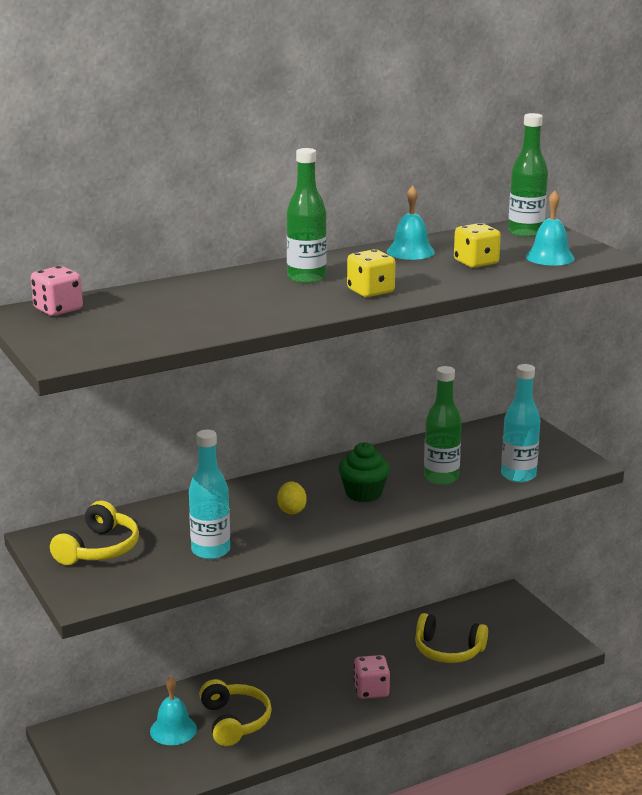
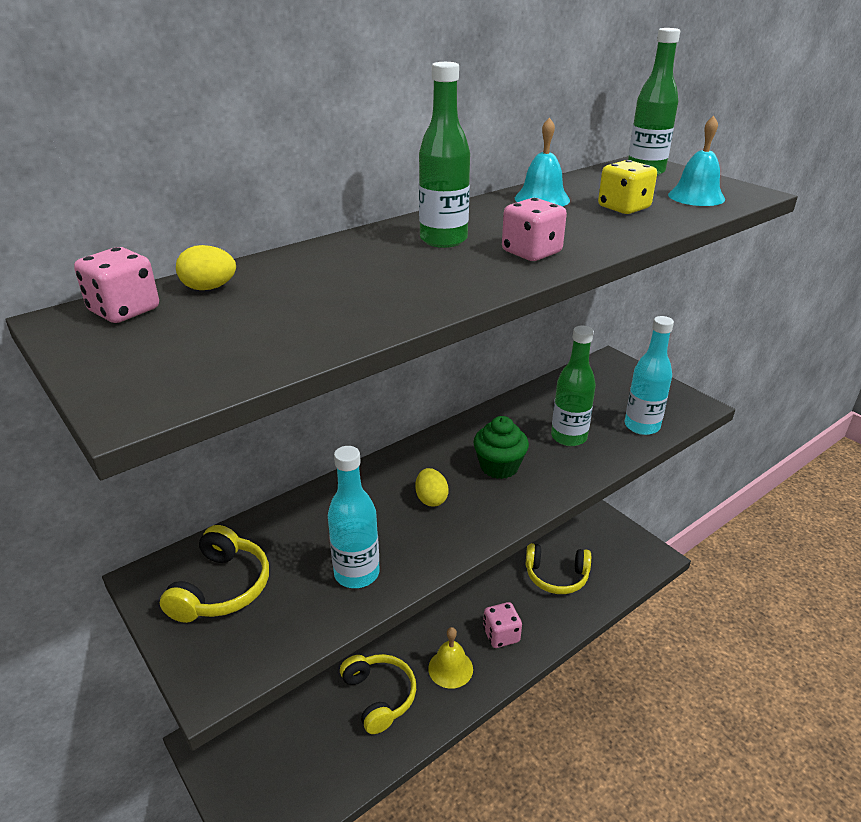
camera: 10 degrees left, 10 degrees up
(118, 300) = (209, 288): none -> yellow egg
(173, 730) = (319, 718): turquoise bell -> none
(311, 709) = (450, 668): none -> yellow bell
(370, 291) = (531, 252): yellow dice -> pink dice

